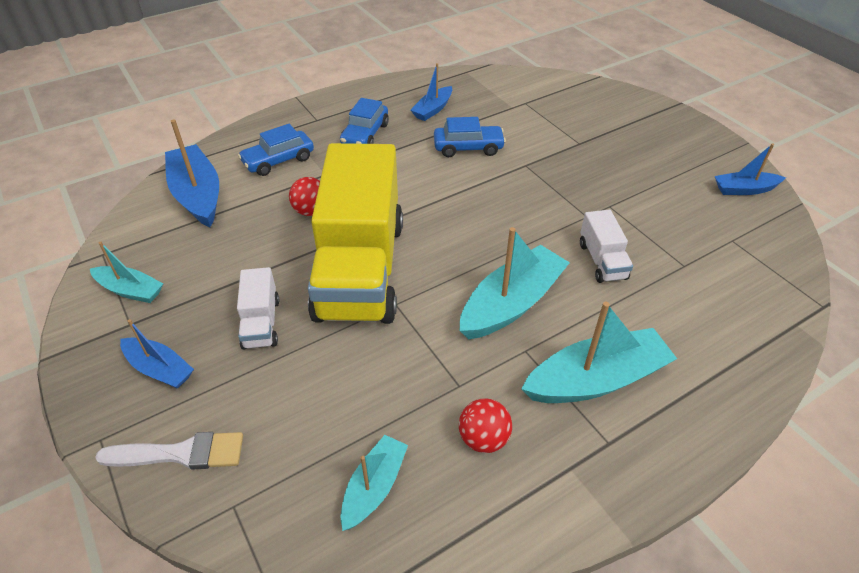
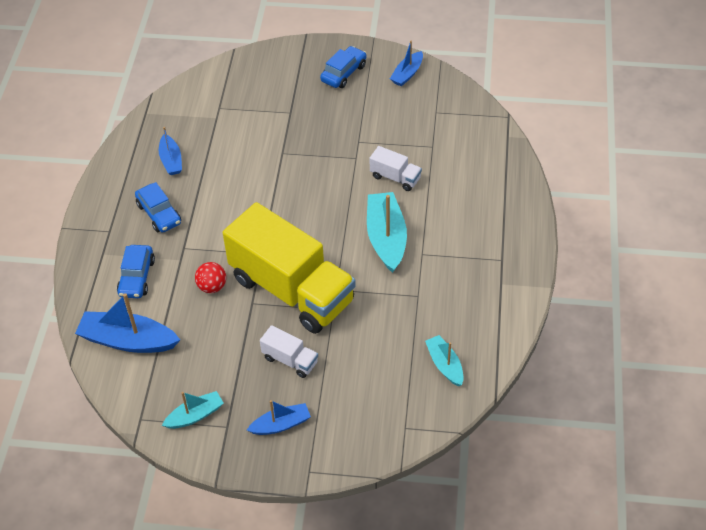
camera: 50 degrees left, 5 degrees up
(181, 453) = (352, 437): white brush -> none
(468, 148) = (234, 169): blue car -> blue car (343, 73)
(483, 439) = (457, 306): red ball -> none
(596, 379) = (465, 238): turquoise boat -> none

